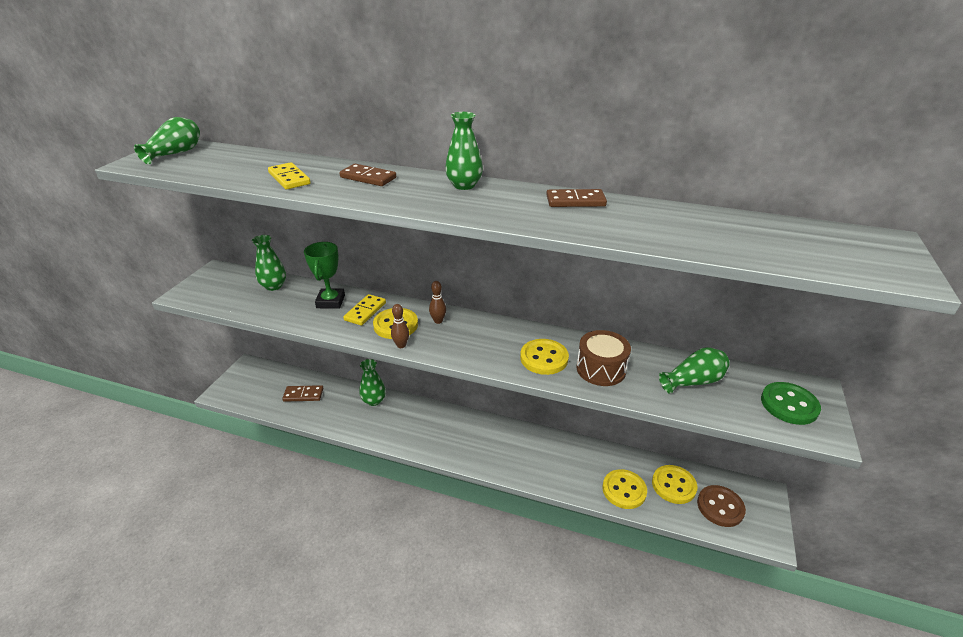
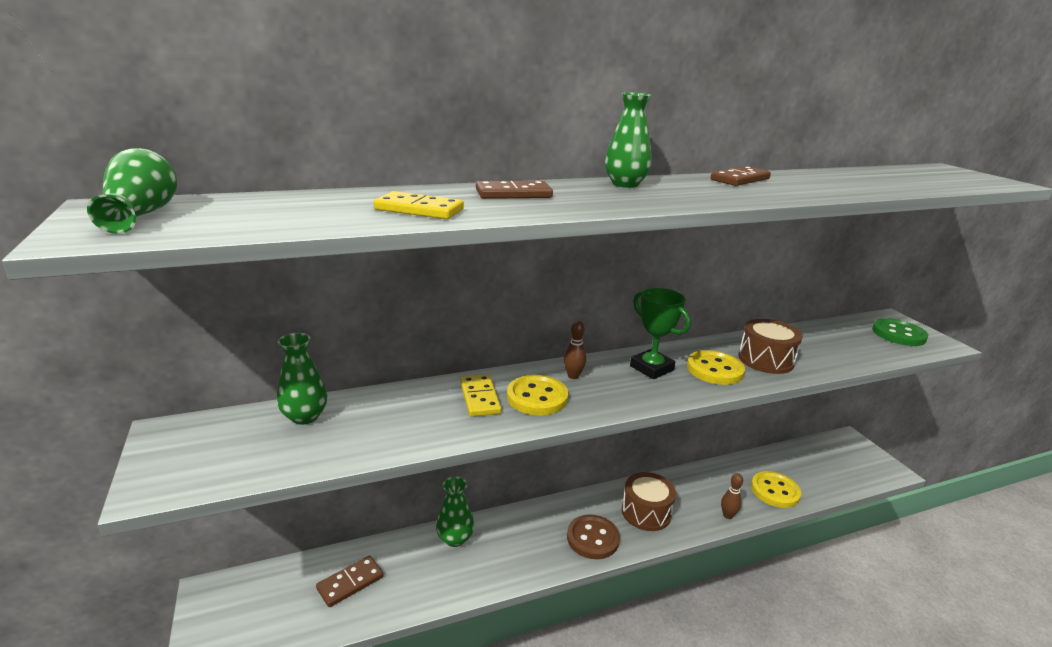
camera: 40 degrees left, 10 degrees down
(330, 301) = (418, 404): green trophy -> green trophy (651, 368)
(401, 345) = (576, 414): brown bowling pin -> brown bowling pin (728, 515)
(503, 449) = (646, 512): none -> brown drum
(673, 485) = (798, 466): yellow button -> none
(693, 381) = (831, 342): green vase -> none
(720, 507) = (841, 465): brown button -> brown button (592, 538)

